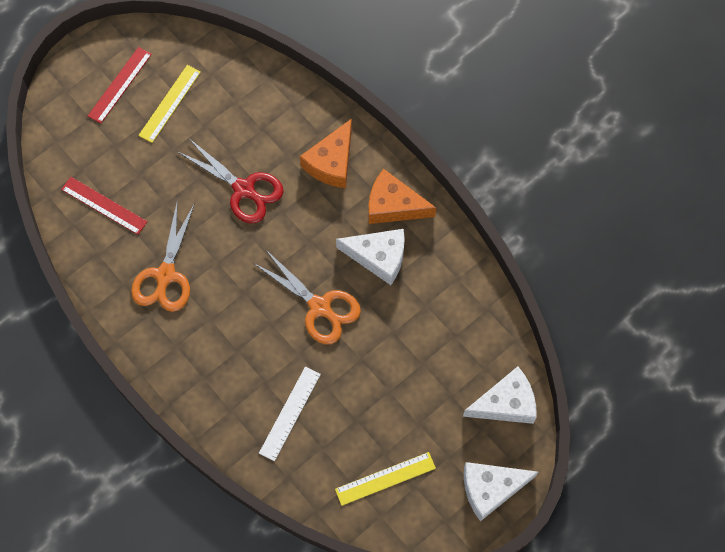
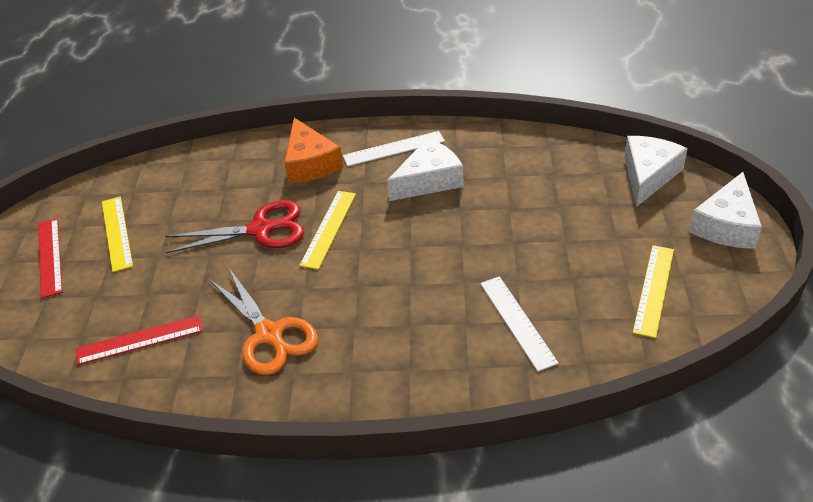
camera: 45 degrees left, 25 degrees down
(279, 231) = (328, 229): none -> yellow ruler
(319, 307) = (432, 241): orange scissors -> none
(393, 205) = (394, 149): orange cheese -> white ruler

